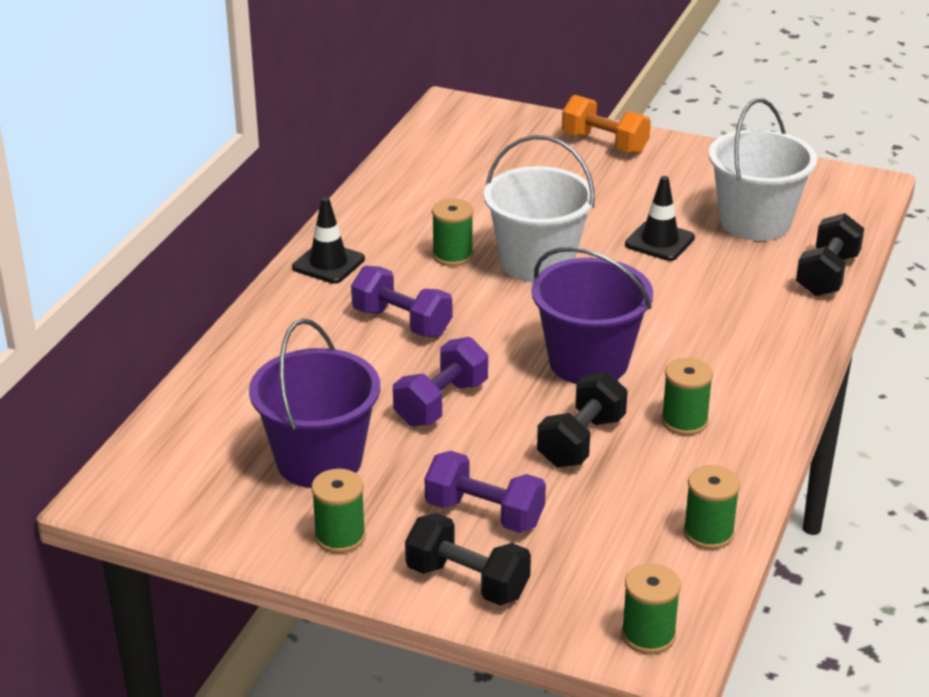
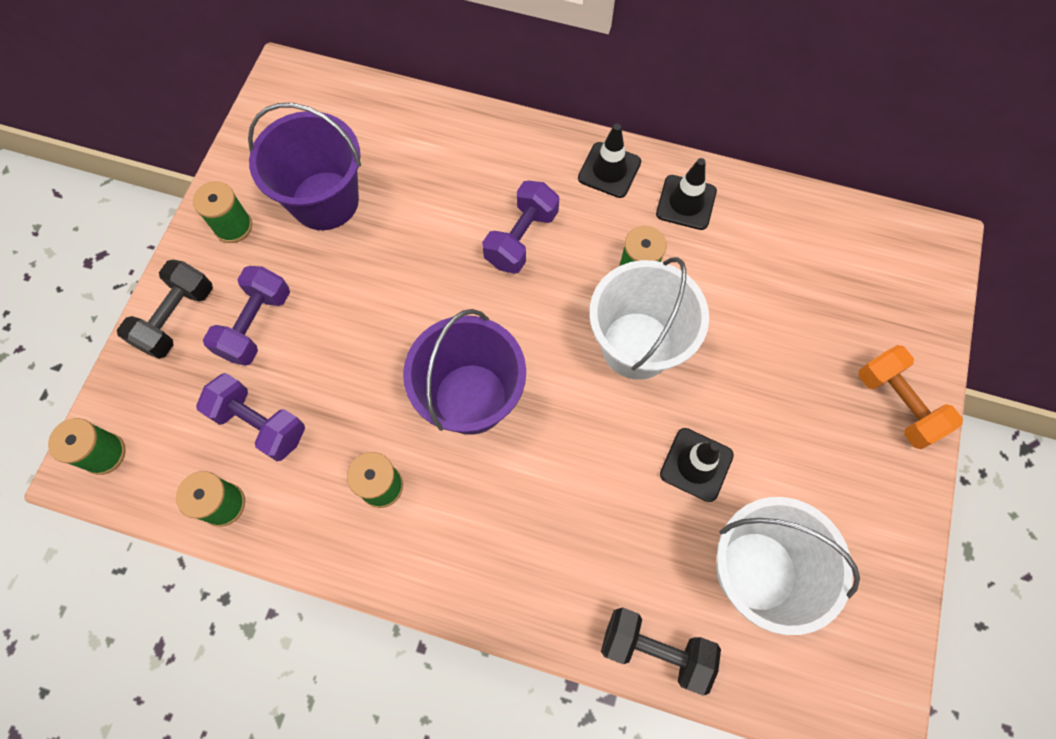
camera: 85 degrees right, 35 degrees up
(380, 223) = (686, 202): none -> black traffic cone
(441, 403) = (403, 280): purple dumbbell -> purple dumbbell (260, 424)
(581, 441) = (351, 396): black dumbbell -> none
(604, 144) = (896, 404): orange dumbbell -> orange dumbbell turned 60 degrees counterclockwise

